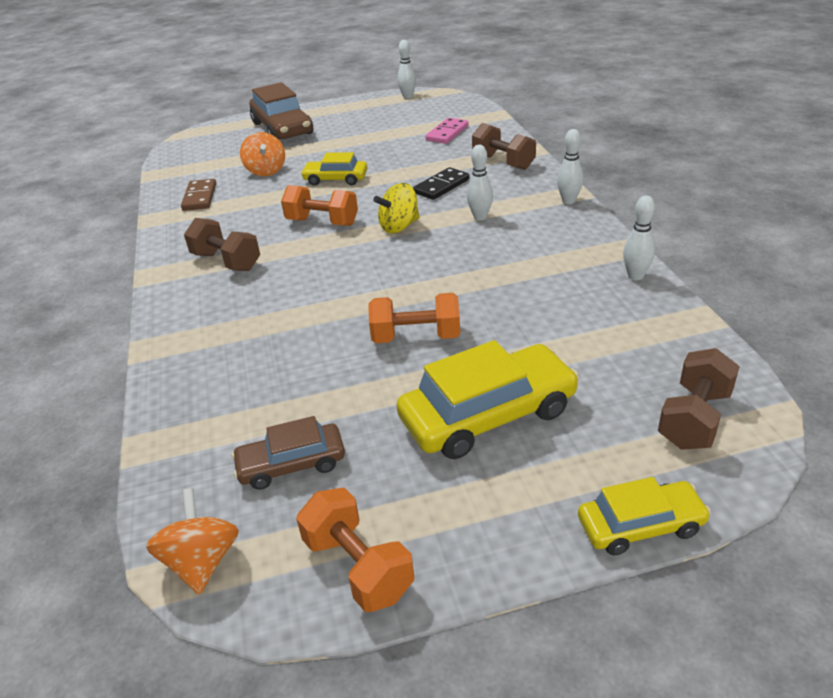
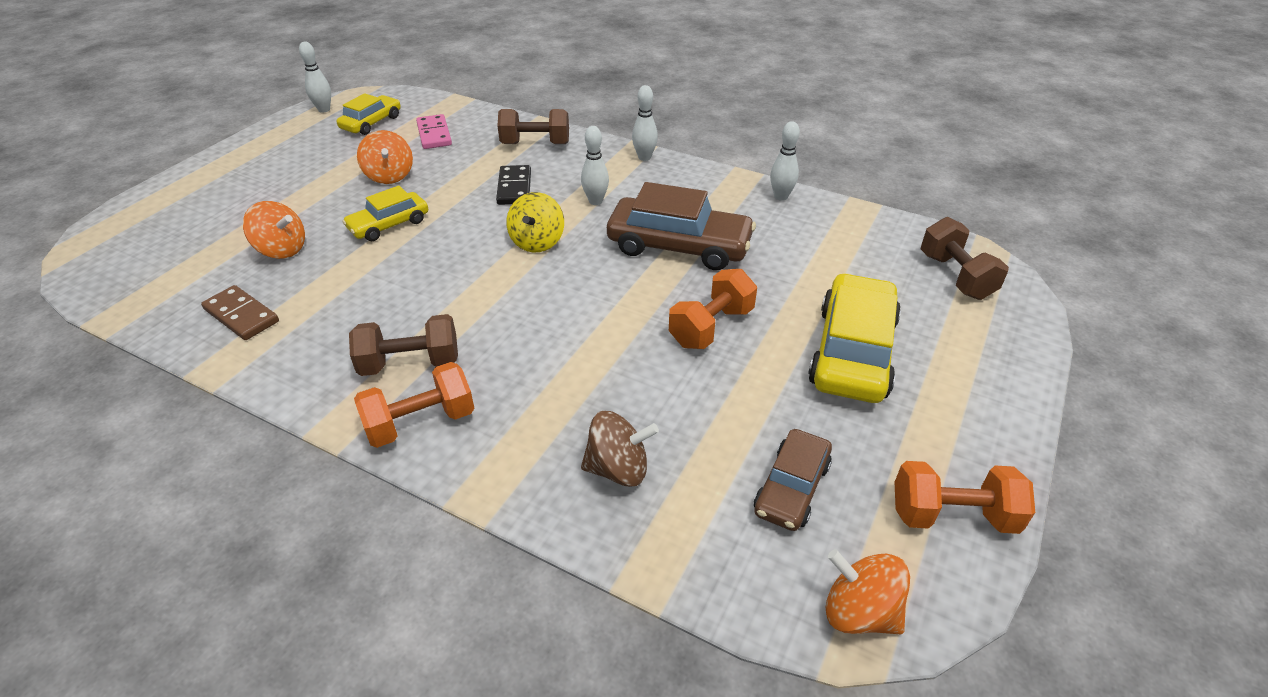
camera: 50 degrees left, 5 degrees up
(225, 381) = (618, 469): none -> brown spinning top
(282, 128) = (216, 195): brown car -> brown car (679, 246)
(322, 222) = (451, 273): orange dumbbell -> orange dumbbell (420, 422)
(381, 150) = (389, 176): none -> orange spinning top
(640, 526) = (1030, 360): yellow car -> yellow car (371, 123)

